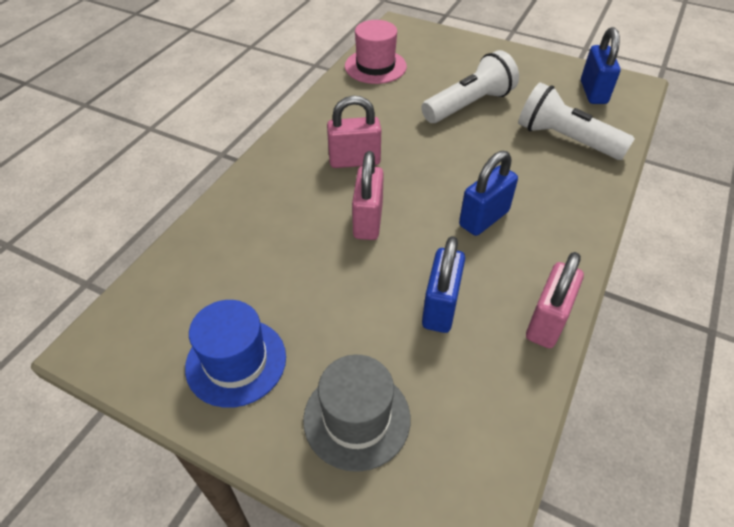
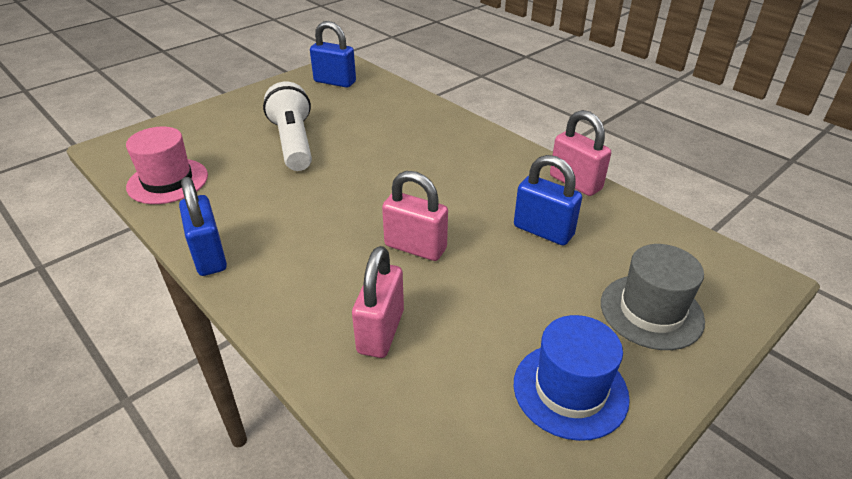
camera: 70 degrees left, 10 degrees down
(354, 161) = (318, 235): pink padlock -> pink padlock (381, 331)
(483, 218) = (451, 179): blue padlock -> blue padlock (209, 256)
(565, 139) = (382, 112): white flashlight -> none

